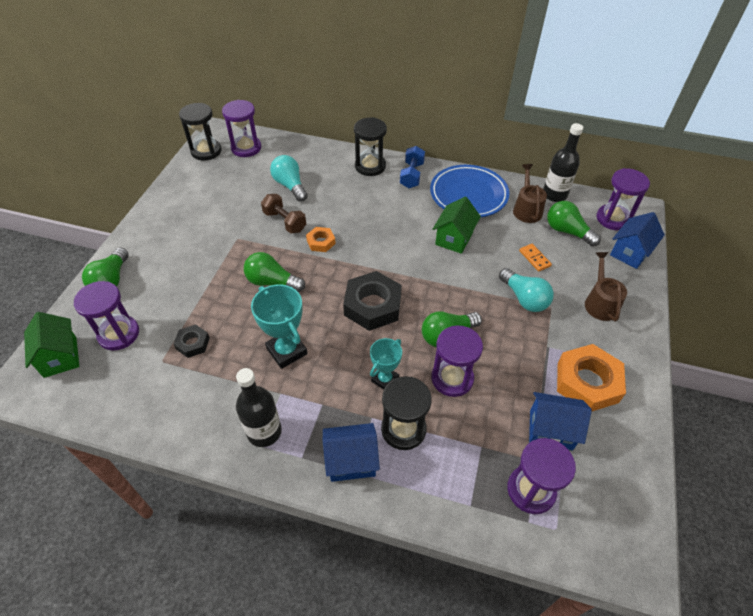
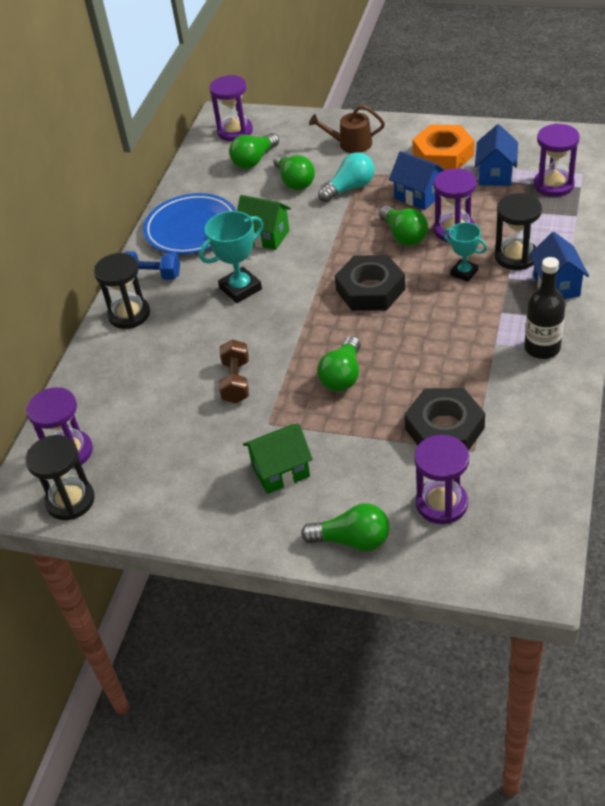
camera: 85 degrees left, 5 degrees down
(60, 357) = (486, 553): green house -> green house (281, 471)
(193, 343) = (444, 428): black nut -> black nut, size x1.93
(284, 221) = (236, 381): brown dumbbell -> brown dumbbell turned 45 degrees counterclockwise
(286, 351) = (442, 347): turquoise trophy -> turquoise trophy (240, 289)
(290, 186) = (163, 388): turquoise light bulb -> none
(321, 242) = (273, 343): orange nut -> none
(526, 209) = (219, 186): brown watering can -> none
(534, 258) = (294, 181): orange domino -> green light bulb
(554, 194) = (195, 167): black bottle -> none
(630, 252) = (284, 124): blue house -> blue house (418, 196)

